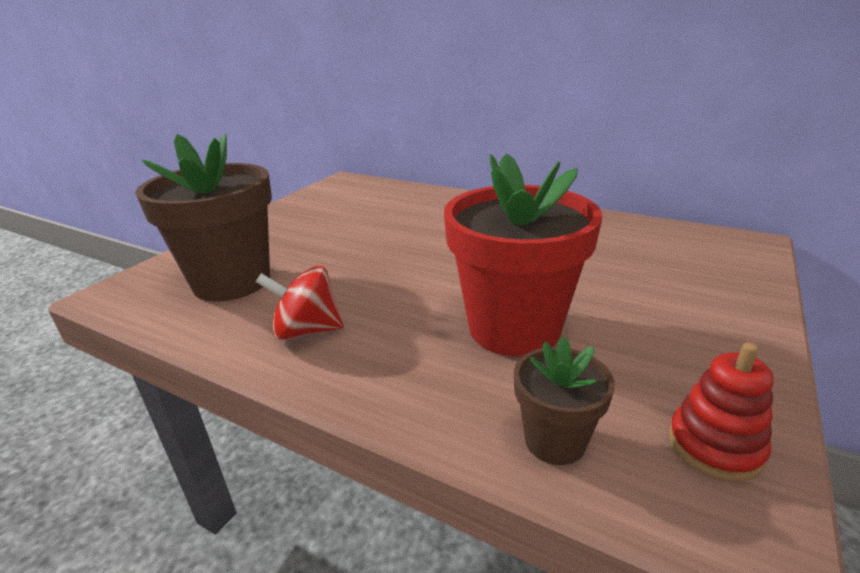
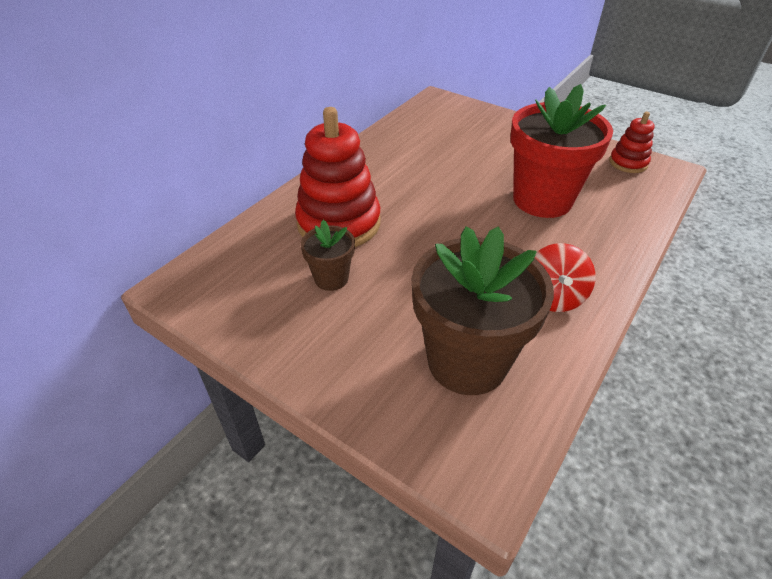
camera: 85 degrees left, 15 degrees up
(424, 216) = (339, 223): none -> red stacking toy
(555, 441) = (638, 202): brown flower pot -> brown flower pot (331, 278)

